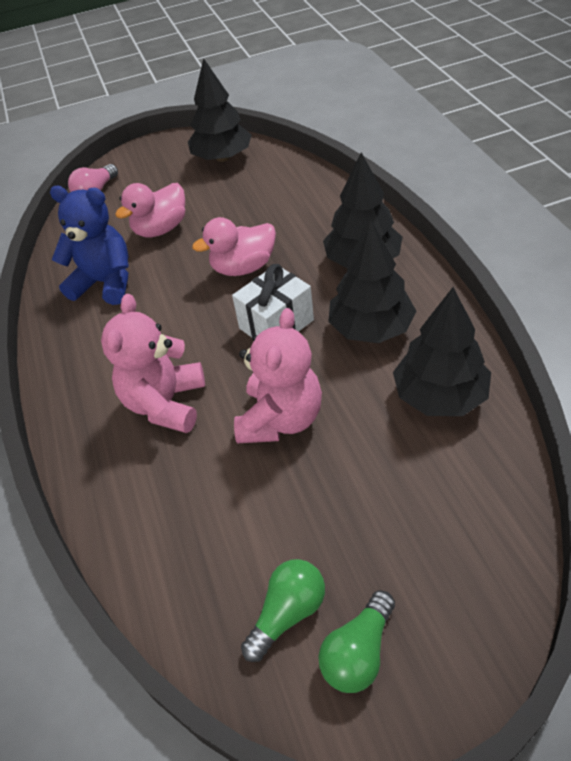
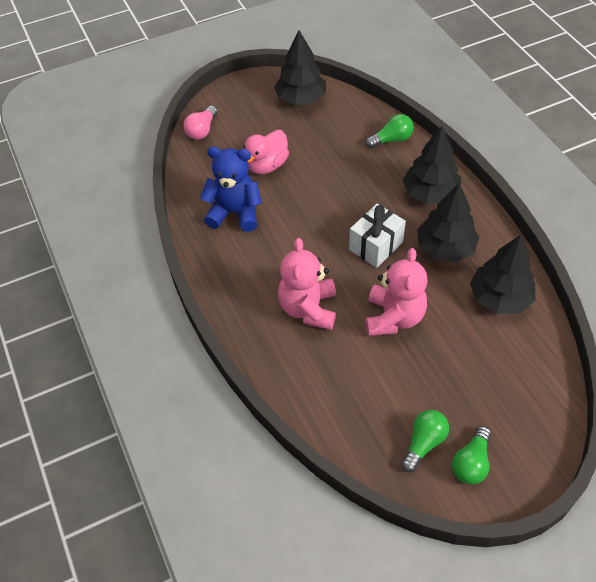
camera: 10 degrees left, 5 degrees up
(243, 267) = (341, 199): pink duck -> none
(324, 199) = (391, 139): none -> green light bulb

